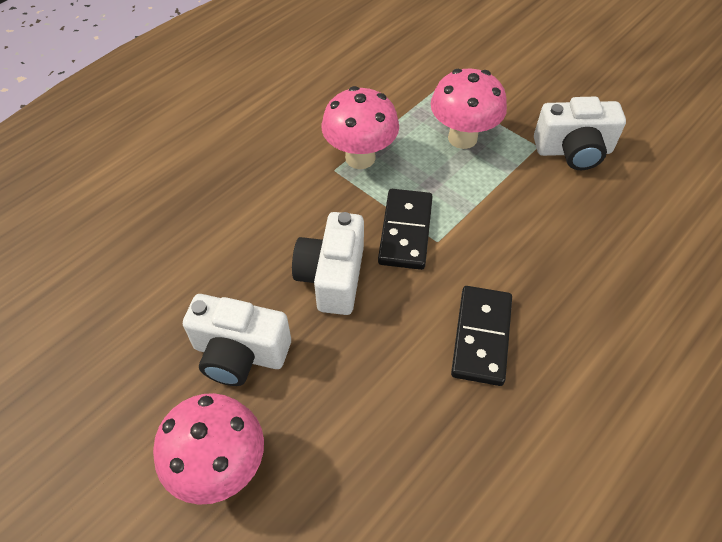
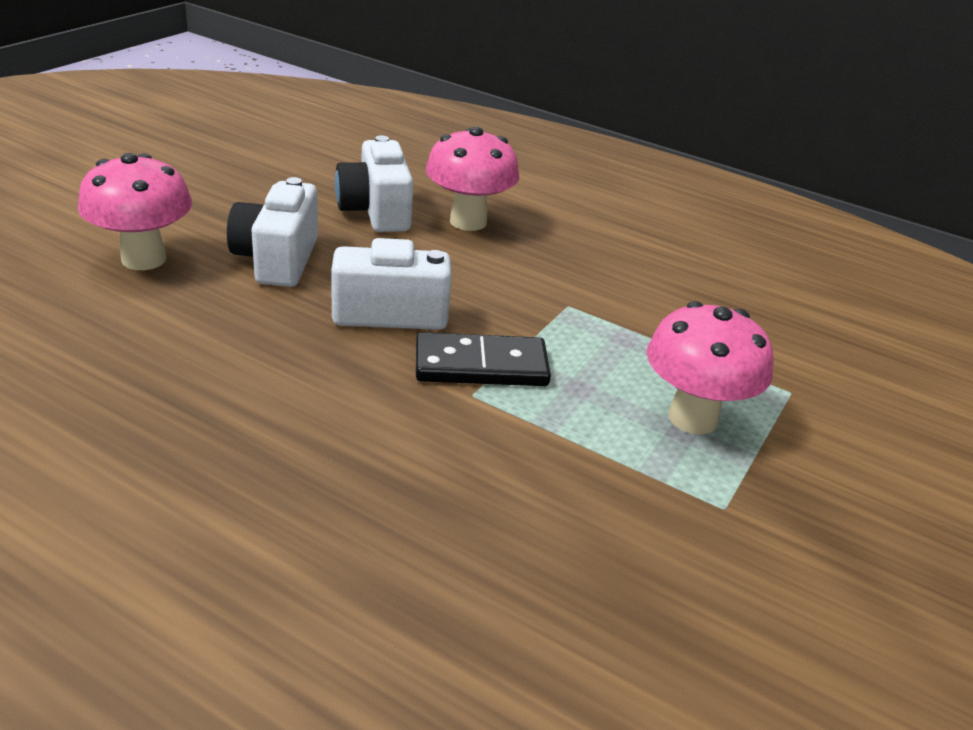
camera: 75 degrees right, 20 degrees down
(360, 158) = (599, 324): pink mushroom -> pink mushroom (468, 221)
(481, 337) = (311, 435): black domino -> none
(573, 151) = (738, 556): white camera -> white camera (376, 211)

